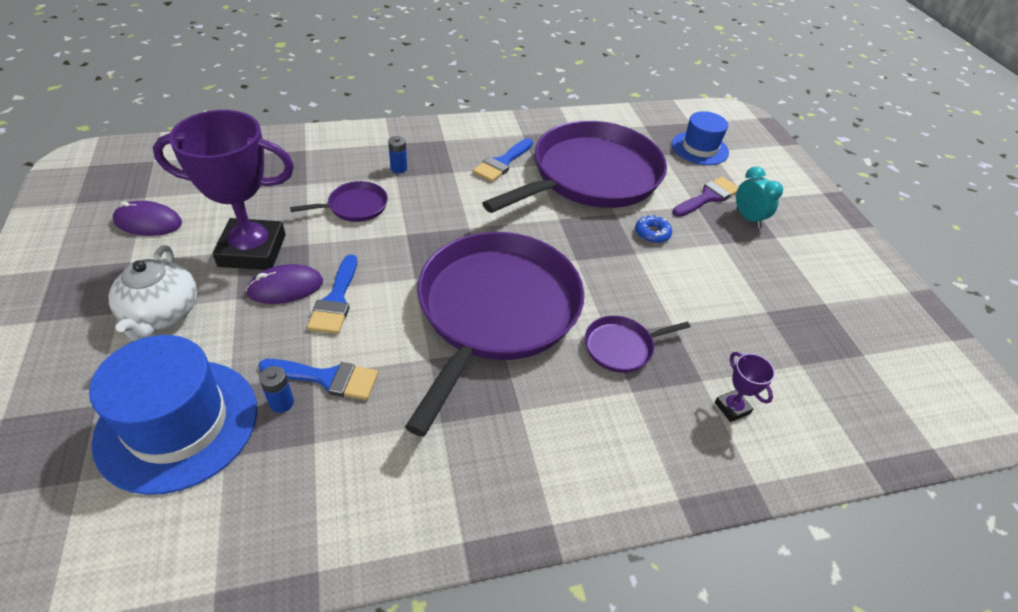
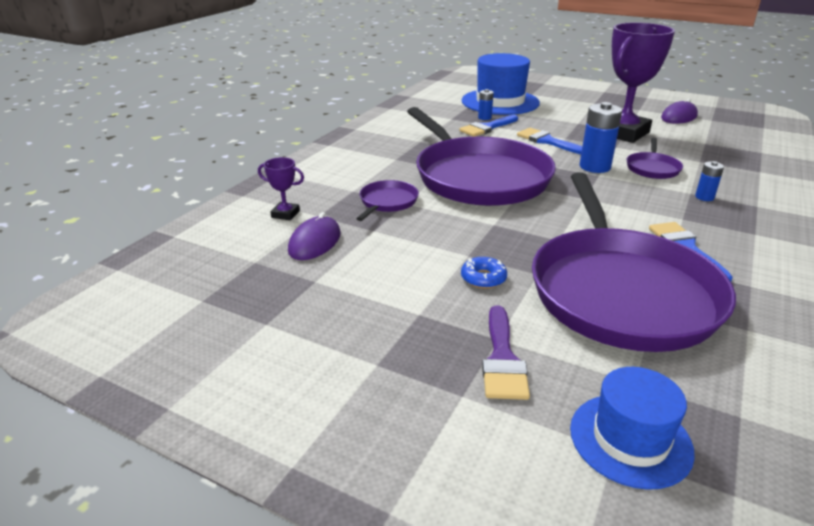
camera: 135 degrees right, 15 degrees down
(162, 314) = (583, 109): white teapot -> none
(285, 287) = (575, 133): purple mouse -> purple mouse (315, 242)
(386, 242) = (595, 167): none -> blue battery
(748, 218) = (431, 365): turquoise clock -> none

